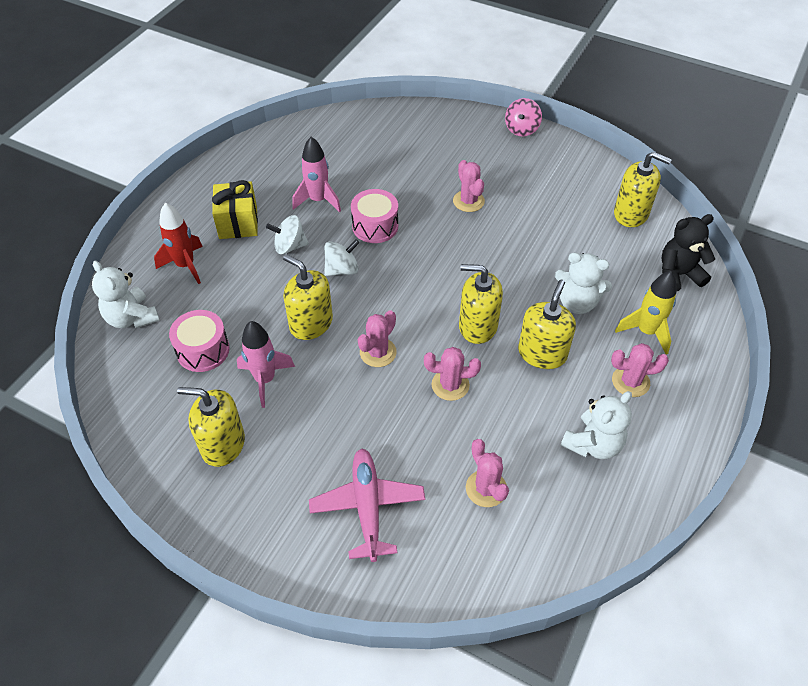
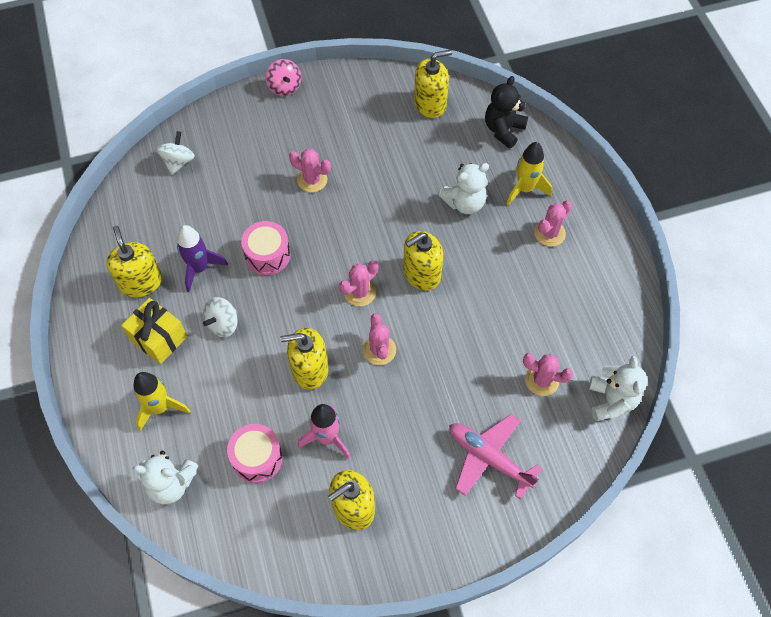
camera: 45 degrees left, 10 degrees up
(185, 265) = (161, 407): red rocket -> yellow rocket
(318, 200) = (200, 268): pink rocket -> purple rocket
(342, 269) = (283, 309): white spinning top -> white spinning top (178, 162)
(450, 385) = (449, 331): pink cactus -> pink cactus (360, 292)
(542, 353) = (480, 259): yellow soap dispenser -> yellow soap dispenser (141, 282)
(593, 444) = (570, 295): white teddy bear -> white teddy bear (611, 400)

